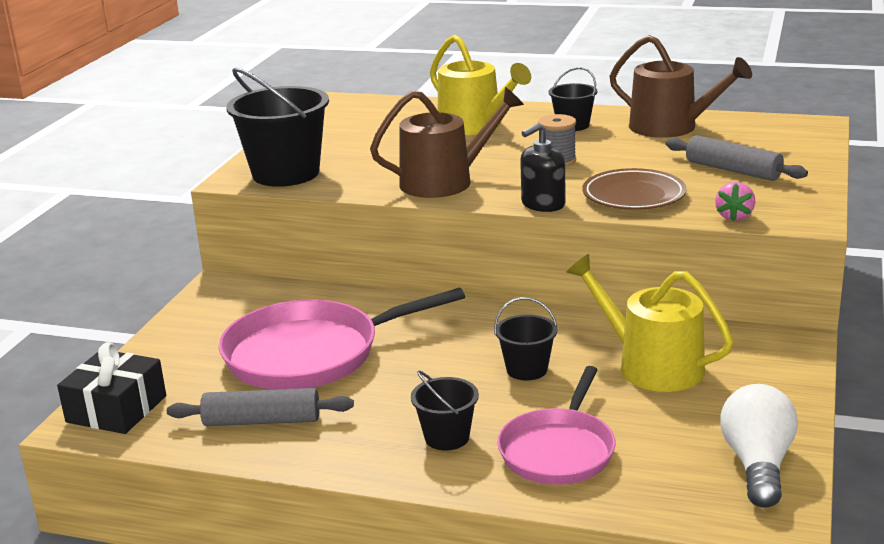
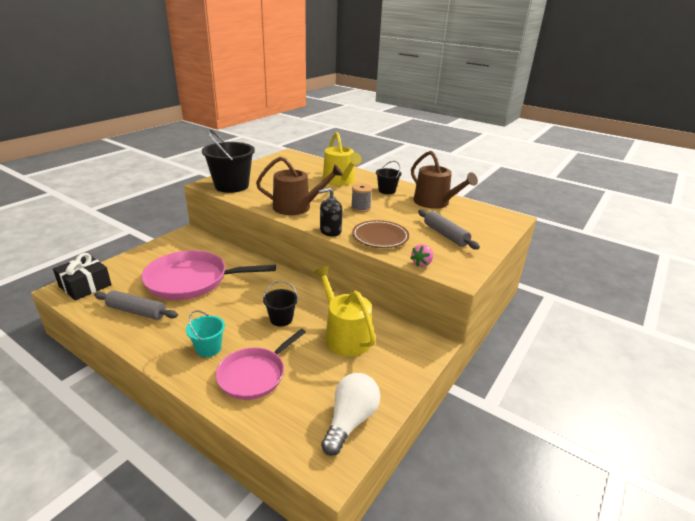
camera: 15 degrees right, 5 degrees up
(447, 437) = (208, 348): black bucket -> turquoise bucket

